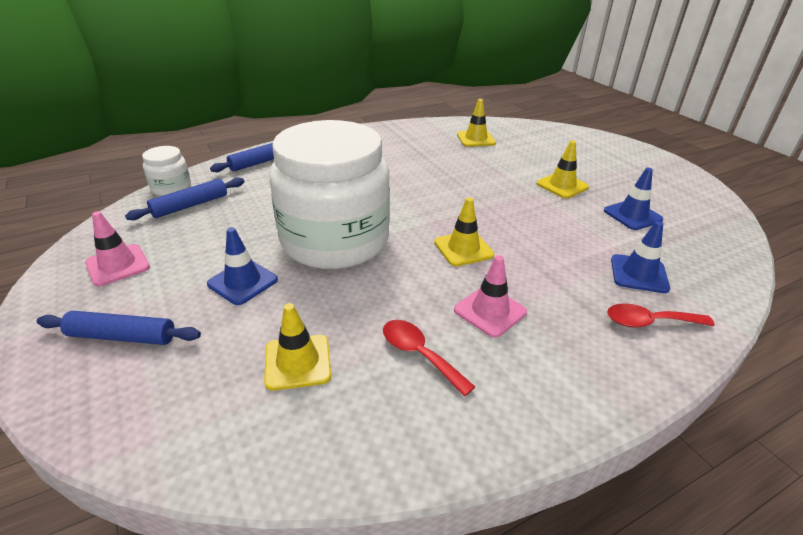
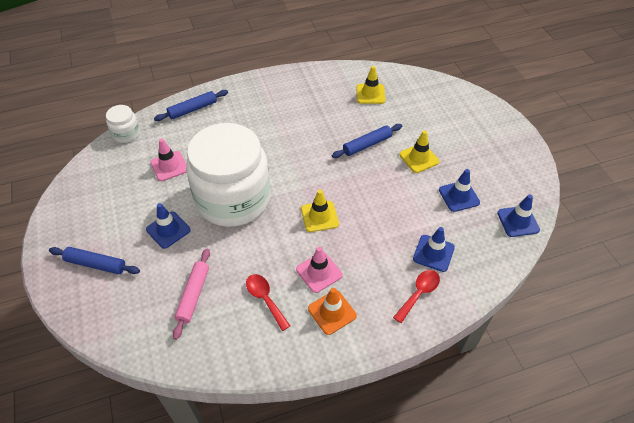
camera: 10 degrees right, 15 degrees up
(118, 265) = (91, 206): pink traffic cone -> pink traffic cone (169, 166)
(190, 205) = (139, 154): blue rolling pin -> blue rolling pin (367, 145)
(298, 362) = (193, 295): yellow traffic cone -> pink rolling pin
(533, 360) = (332, 312): none -> orange traffic cone
(649, 322) = (419, 293): red spoon -> red spoon turned 120 degrees clockwise
(721, 233) = (518, 221): none -> blue traffic cone

